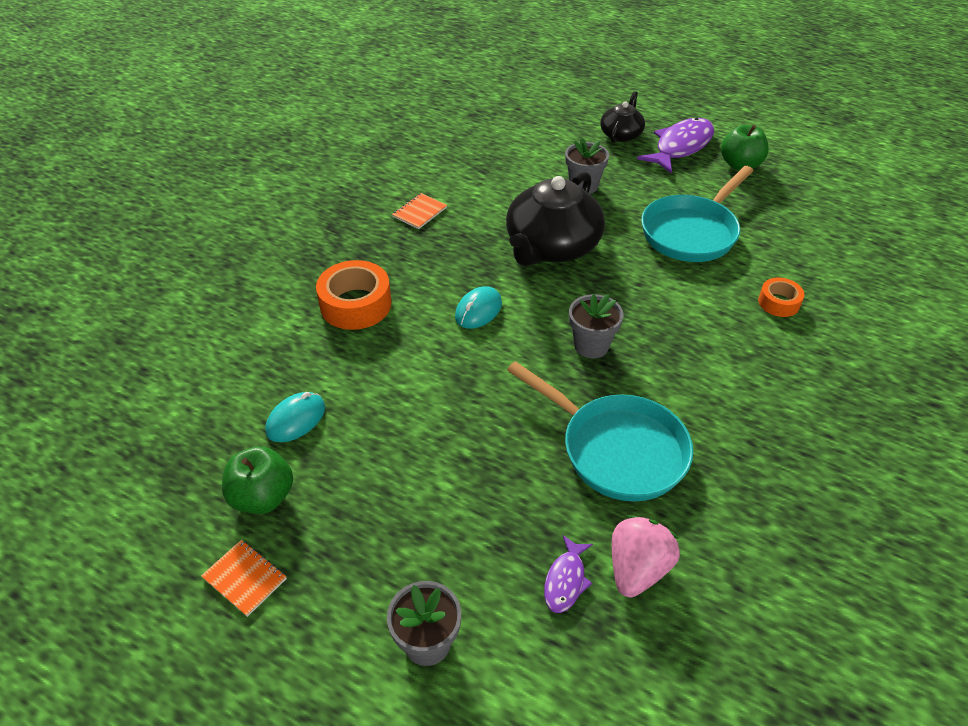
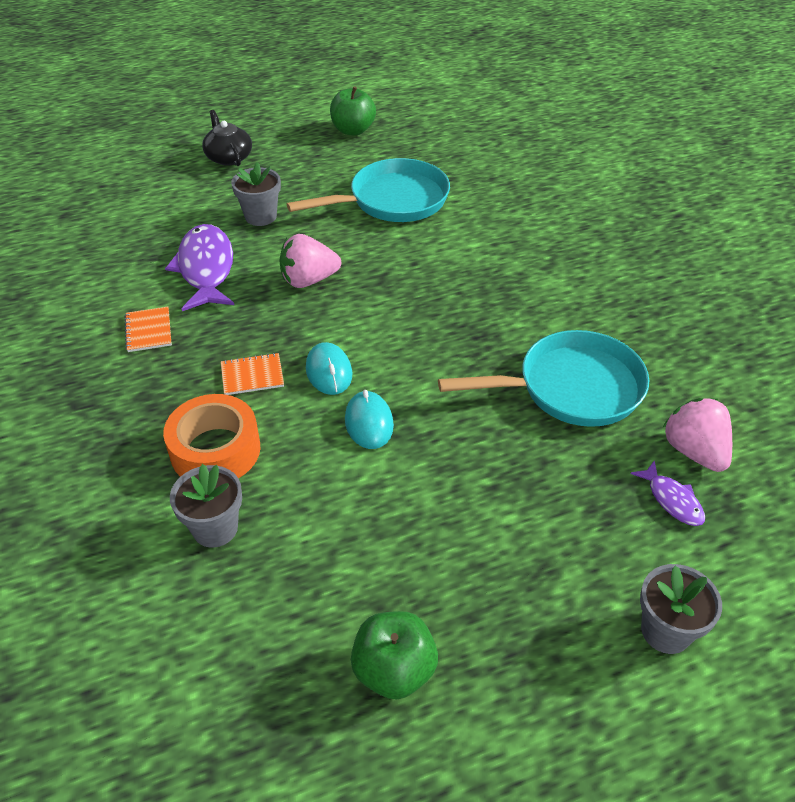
camera: 50 degrees left, 0 degrees up
(245, 578) = (484, 742): orange notebook -> orange notebook (252, 375)
(296, 419) = (318, 585): turquoise mouse -> turquoise mouse (369, 422)
(551, 246) = (309, 280): black teapot -> pink strawberry
(591, 345) = (449, 331): grey flower pot -> grey flower pot (215, 528)
(681, 146) = (290, 141): purple fish -> purple fish (206, 268)
(691, 232) = (392, 200): turquoise pan -> turquoise pan turned 105 degrees counterclockwise
(778, 303) = (516, 212): orange tape -> none

